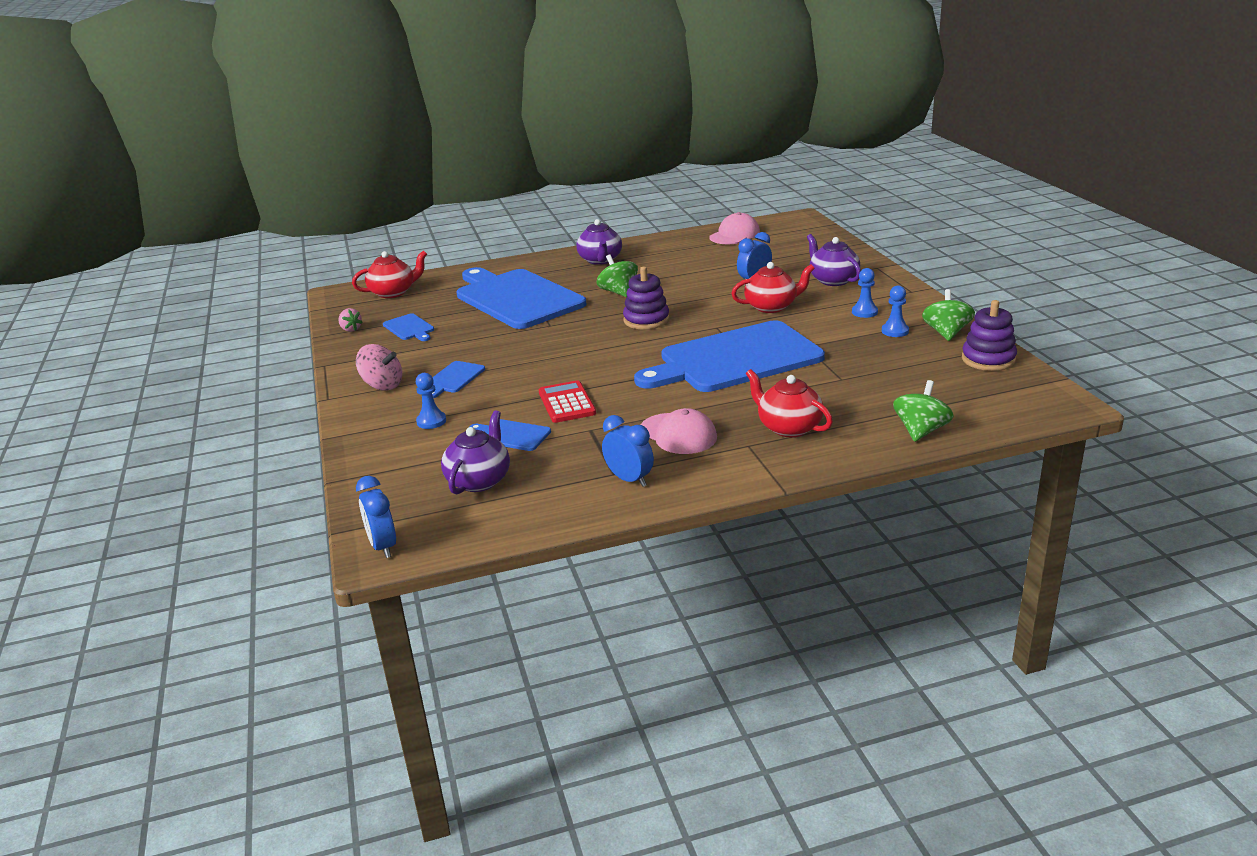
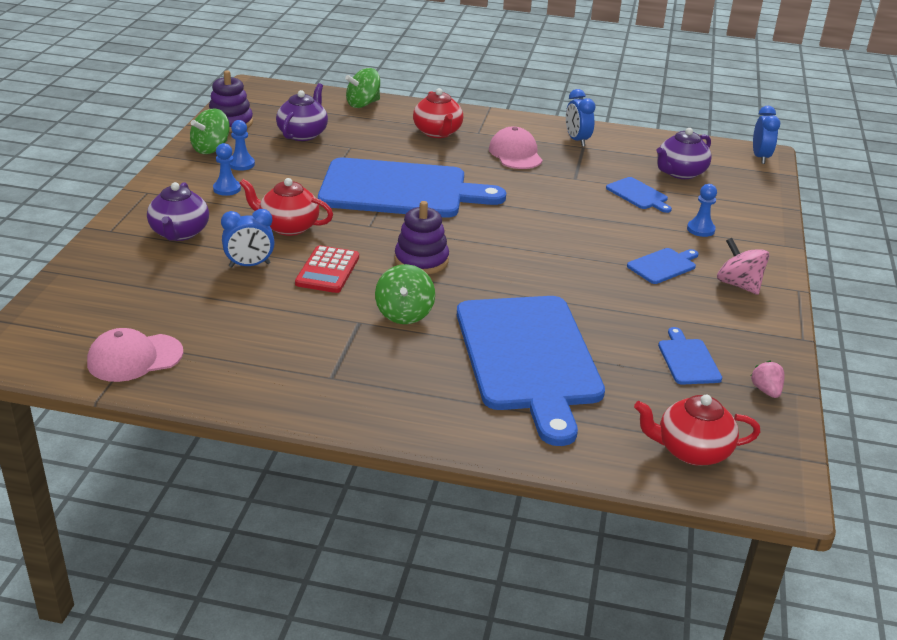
camera: 155 degrees left, 5 degrees up
(567, 403) = (576, 204): red calculator -> red calculator (327, 270)
(600, 260) = (360, 388): purple teapot -> purple teapot (303, 134)

